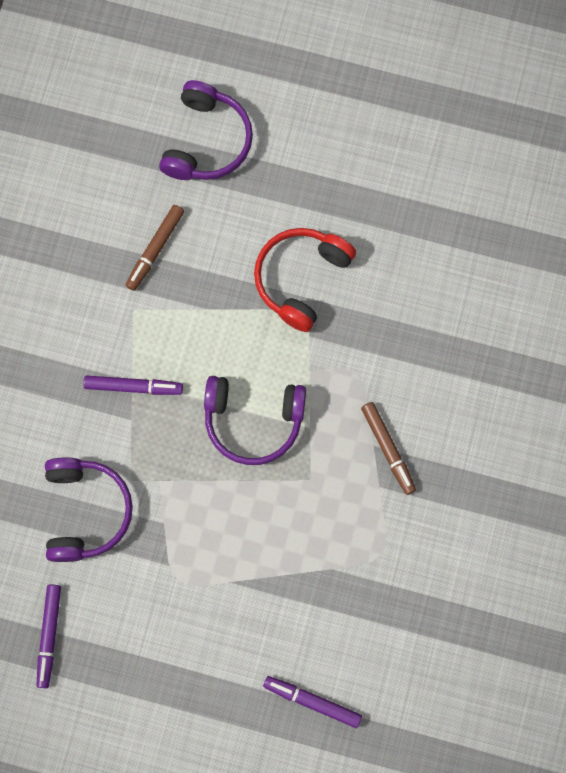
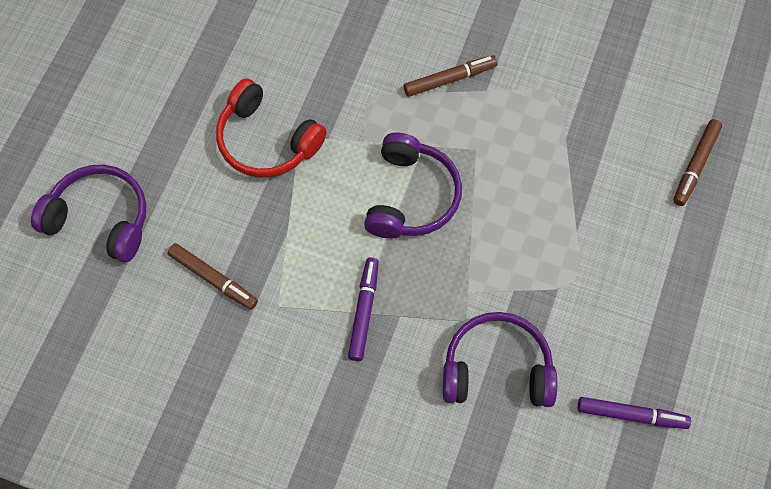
camera: 85 degrees left, 10 degrees down
(312, 701) = (695, 165): purple marker -> brown marker

